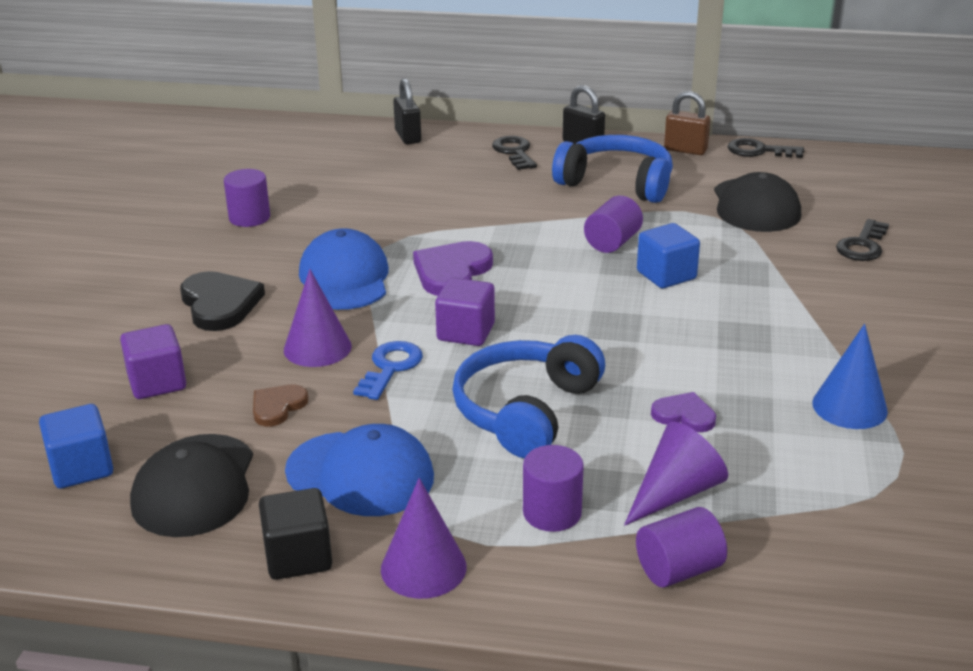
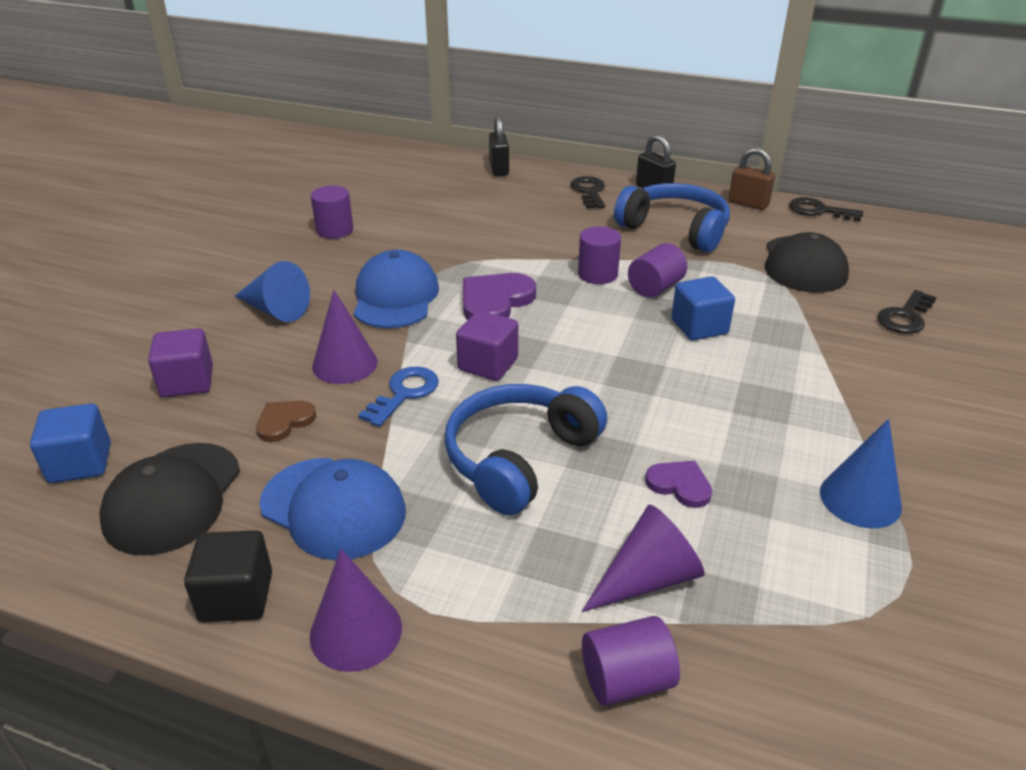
camera: 10 degrees right, 5 degrees up
(220, 304) = (275, 310): black heart -> blue cone
(552, 512) = (510, 583): purple cylinder -> purple cylinder (597, 274)

